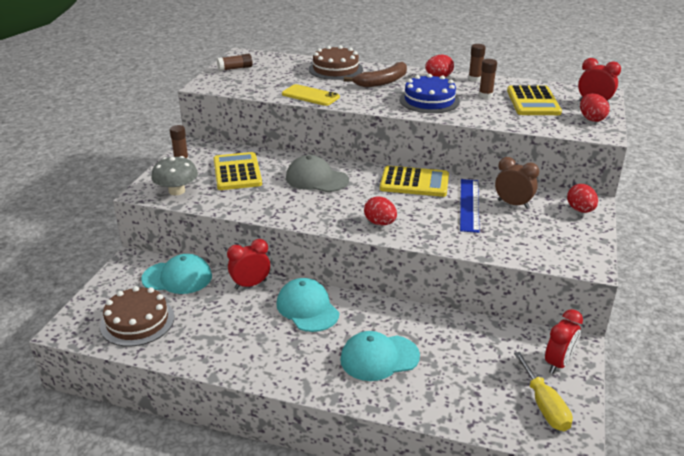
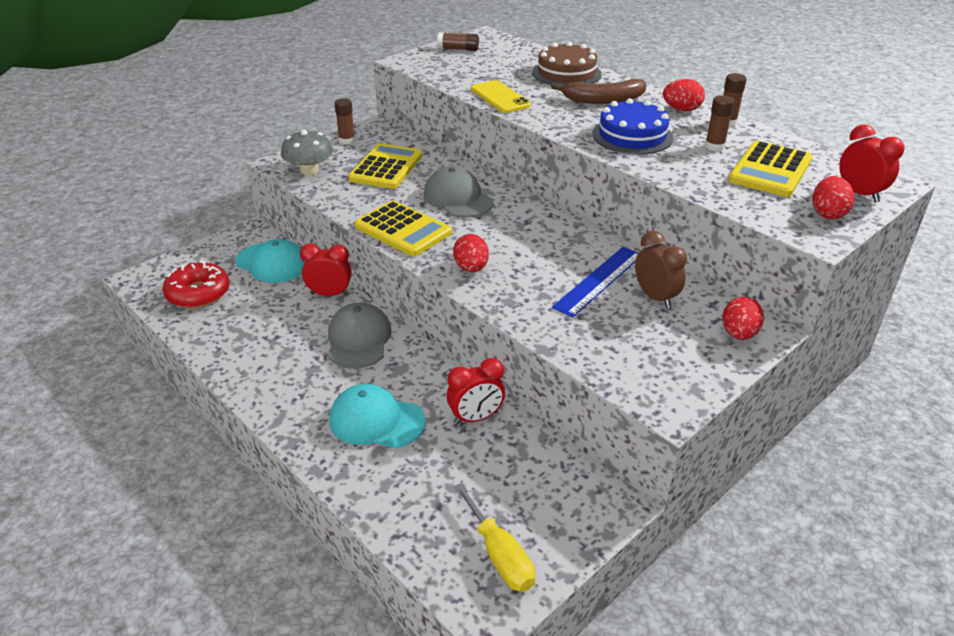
camera: 30 degrees right, 5 degrees up
(137, 321) = (198, 293): brown cake -> red donut
(307, 308) = (358, 339): turquoise cap -> grey cap
(414, 182) = (562, 234): yellow calculator -> yellow calculator (403, 229)
(544, 406) = (500, 555): yellow screwdriver -> yellow screwdriver turned 45 degrees counterclockwise
(558, 363) = (569, 515): red clock -> red clock (475, 417)

